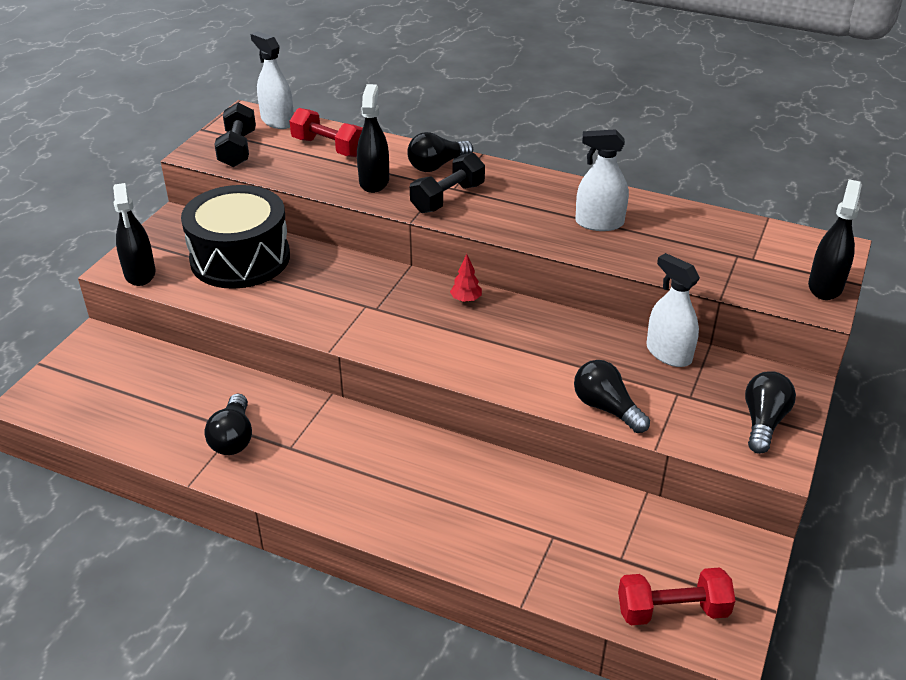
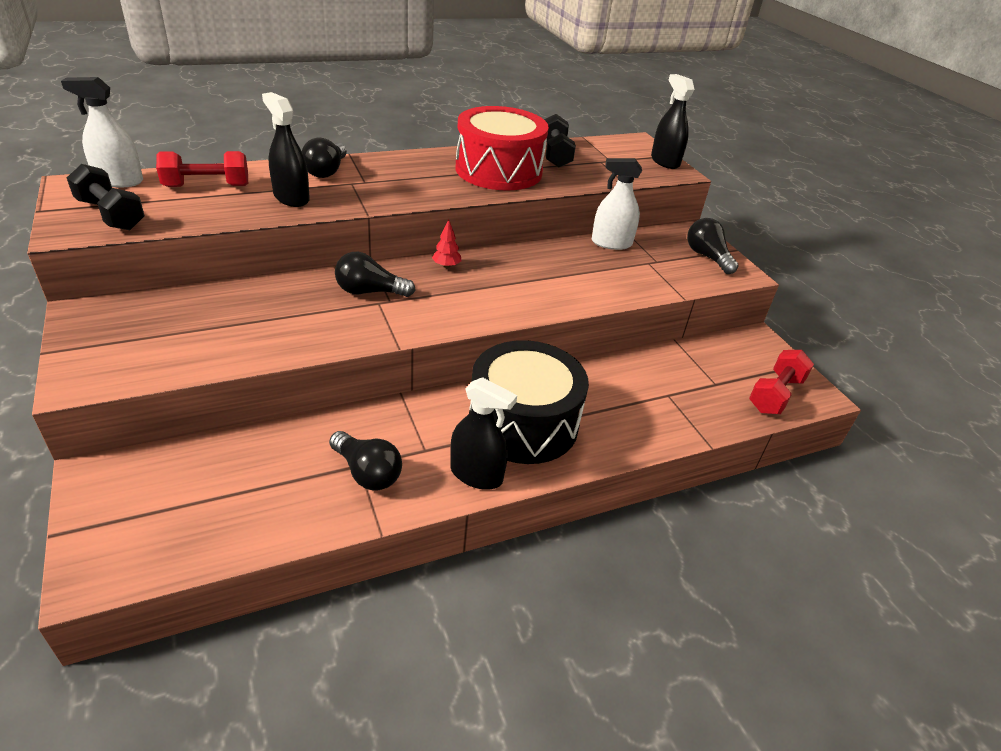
camera: 50 degrees left, 0 degrees up
(140, 273) = (111, 375): black spray bottle -> black spray bottle (476, 474)
(240, 258) = (208, 316): black drum -> black drum (523, 422)
(448, 198) = (371, 190): black dumbbell -> black dumbbell (555, 154)
(599, 223) = (498, 170): white spray bottle -> red drum
(606, 408) = (628, 290): black light bulb -> black light bulb (370, 292)

